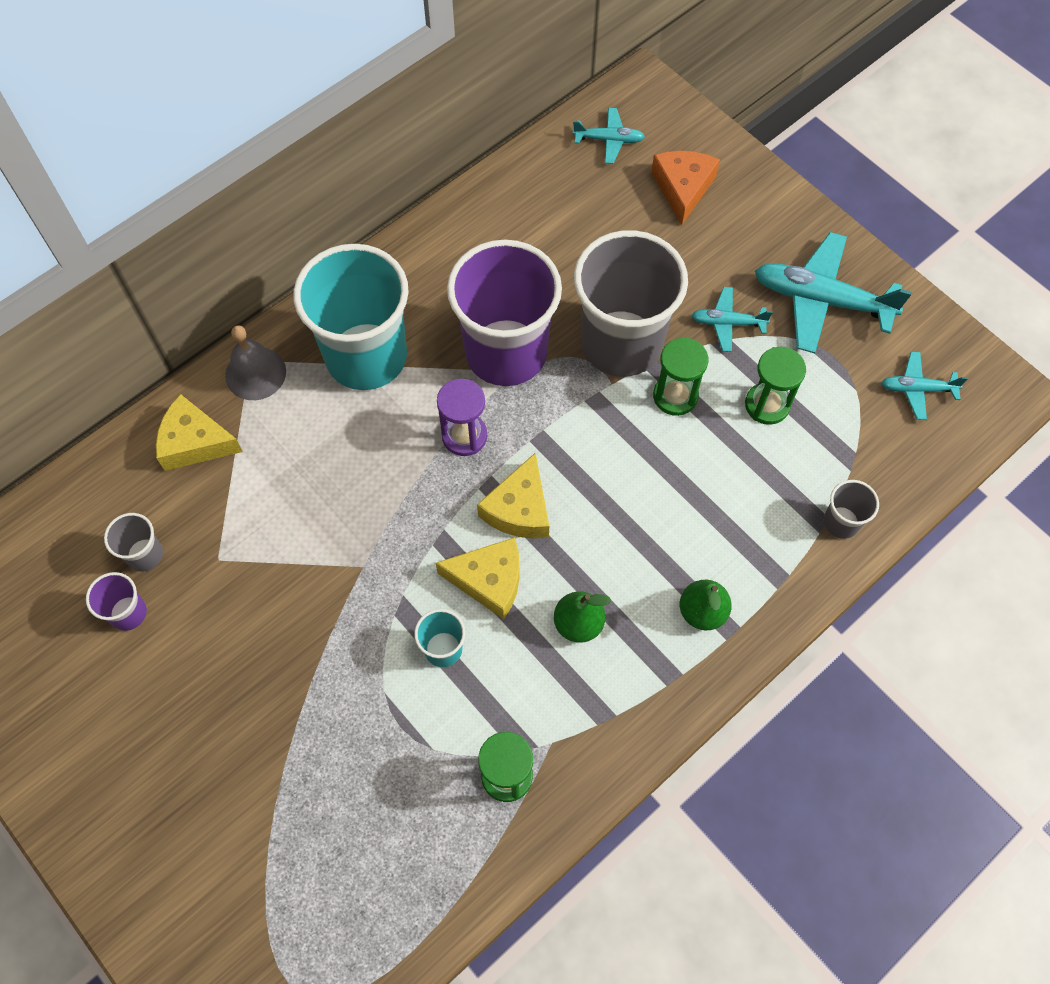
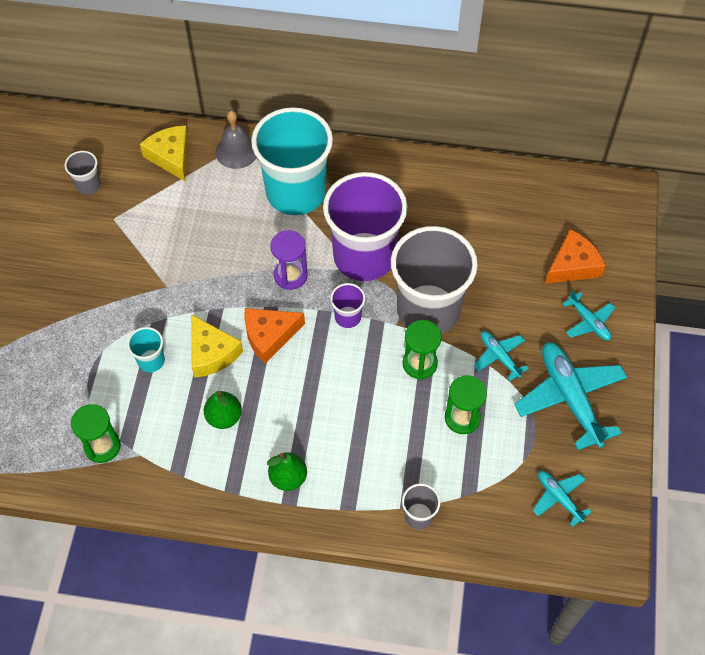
camera: 50 degrees right, 5 degrees down
(128, 613) = (50, 203): purple cup -> purple cup (348, 317)
(519, 509) = (269, 336): yellow cheese -> orange cheese
(609, 140) = (566, 202): turquoise plane -> turquoise plane (589, 322)

